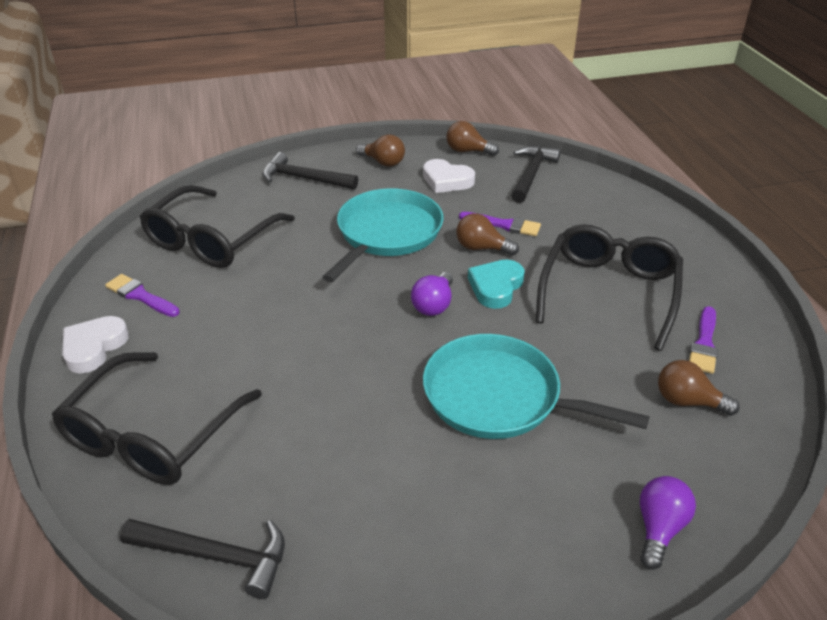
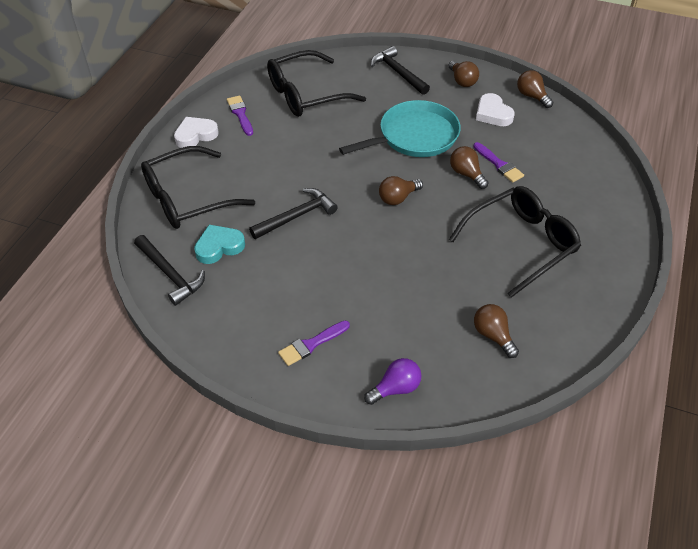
camera: 35 degrees right, 10 degrees up
(433, 305) = (398, 198): purple light bulb -> brown light bulb
(496, 287) = (448, 205): turquoise heart -> turquoise heart (219, 247)
(499, 397) = (381, 272): turquoise pan -> none
(531, 174) = (560, 134): black hammer -> black hammer (297, 216)
(704, 344) = (547, 309): purple brush -> purple brush (311, 344)

